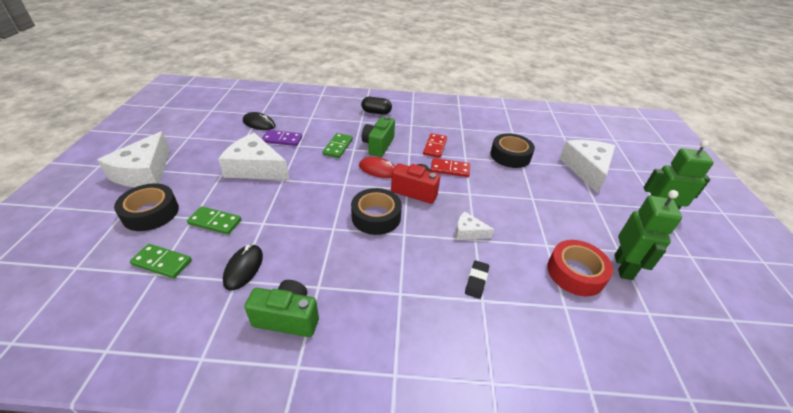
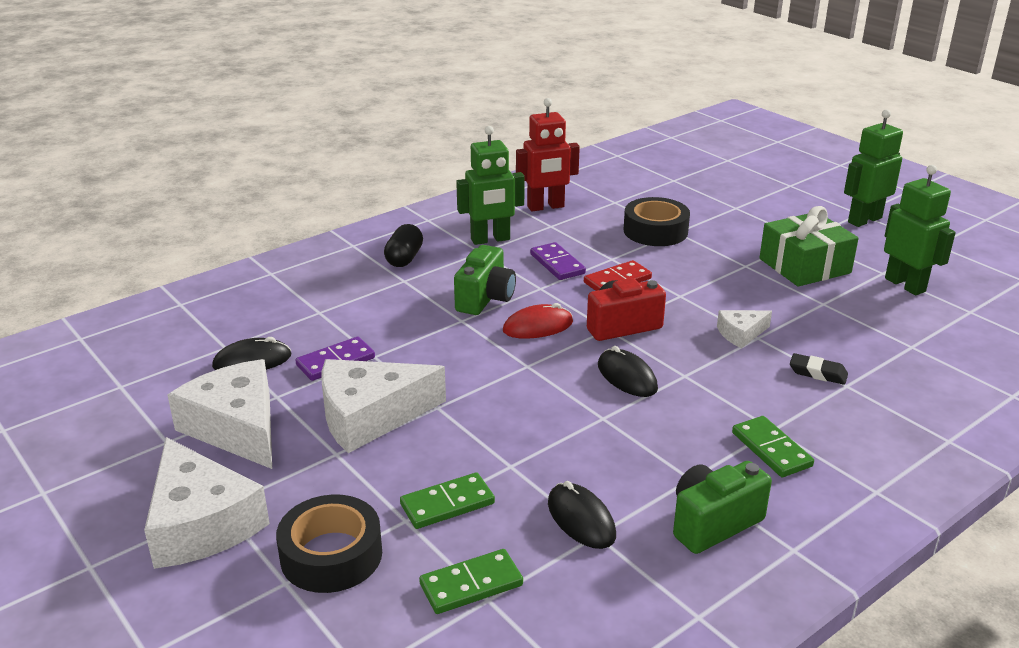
camera: 40 degrees left, 10 degrees down
(338, 147) = (435, 328): green domino -> green domino (771, 449)
(376, 112) = (404, 258): black capsule -> black capsule turned 45 degrees counterclockwise
(376, 217) = (627, 377): black tape -> black mouse
(378, 145) = (485, 298): green camera -> green camera turned 135 degrees counterclockwise
(424, 122) = (490, 240): none -> green robot
(435, 147) = (557, 264): red domino -> purple domino
(473, 119) = (546, 207): none -> red robot
(476, 281) = (818, 373): black eraser -> black eraser turned 45 degrees counterclockwise
(569, 218) = (804, 266): none -> green gift
(575, 273) = (879, 313): red tape -> none
(586, 169) = (748, 207): white cheese -> white cheese (236, 427)

